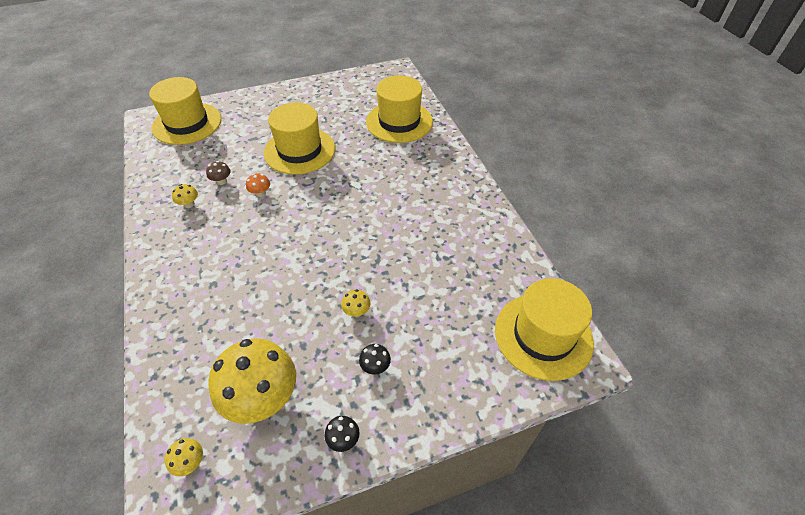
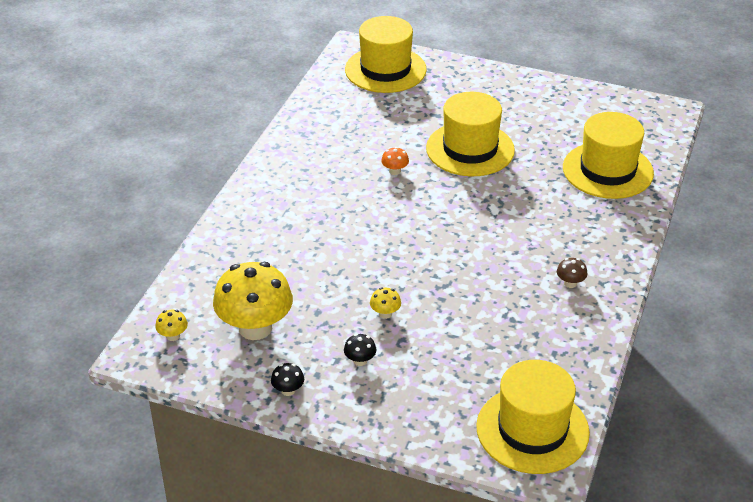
camera: 40 degrees right, 10 degrees down
(189, 204) = (324, 149): yellow mushroom -> none
(221, 181) = (369, 142): brown mushroom -> brown mushroom (570, 283)

